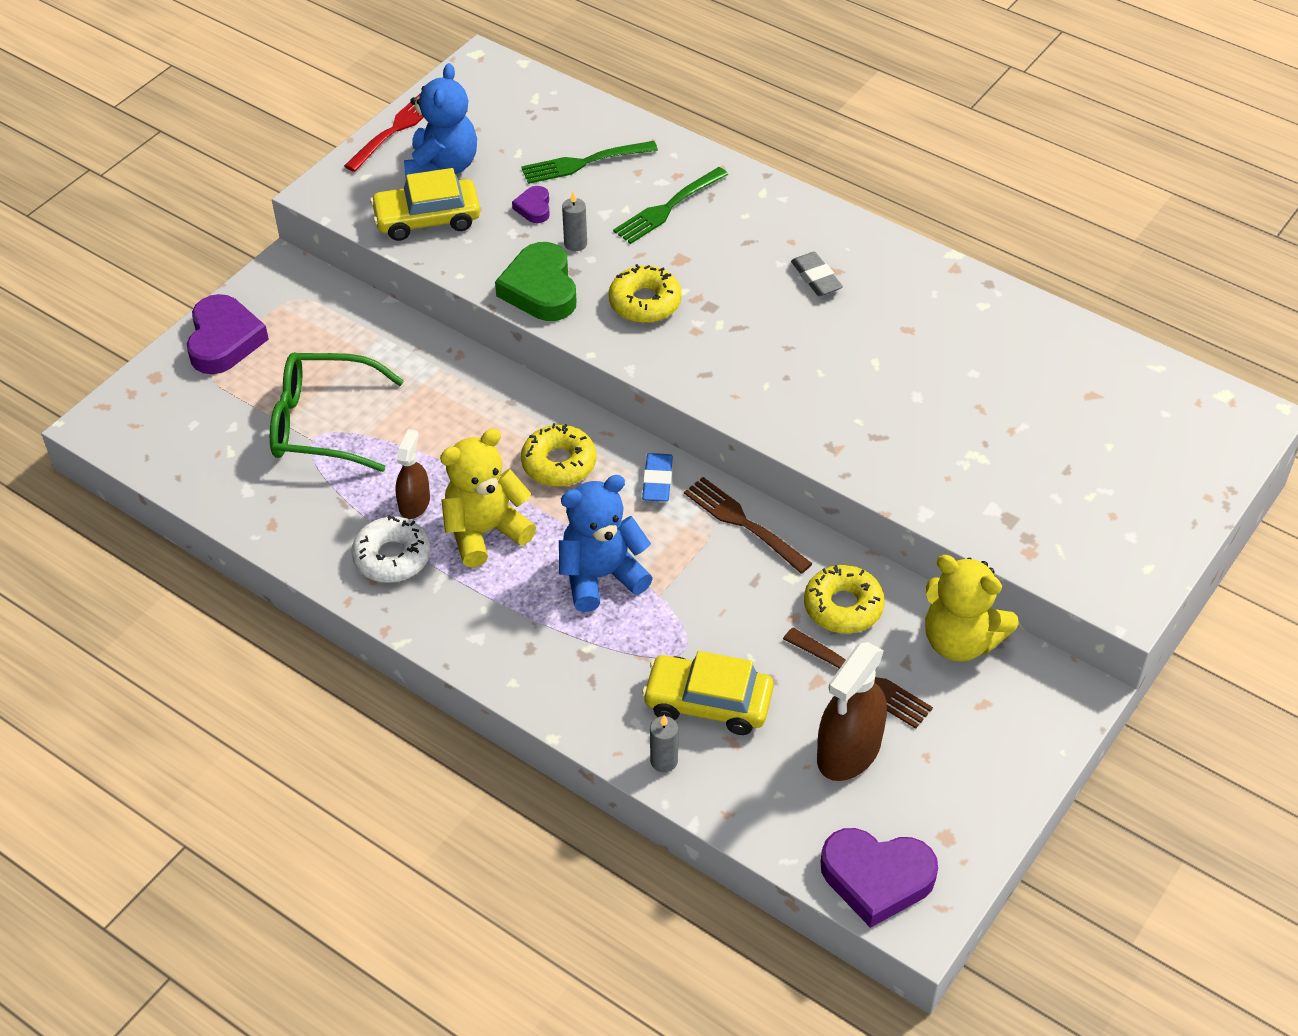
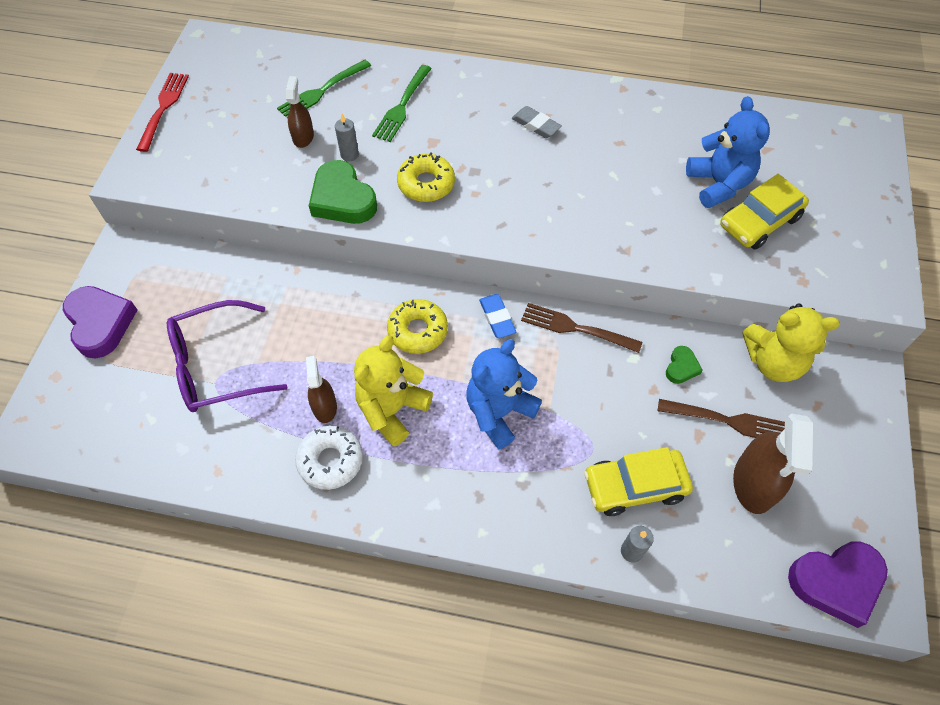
camera: 25 degrees left, 10 degrees up
(324, 424) = (218, 365): green glasses -> purple glasses
(427, 219) = (225, 171): yellow car -> yellow car (759, 222)
(442, 167) = (216, 126): blue teddy bear -> blue teddy bear (718, 184)
(534, 208) = (303, 137): purple heart -> brown spray bottle
(843, 607) = (681, 367): yellow donut -> green heart

